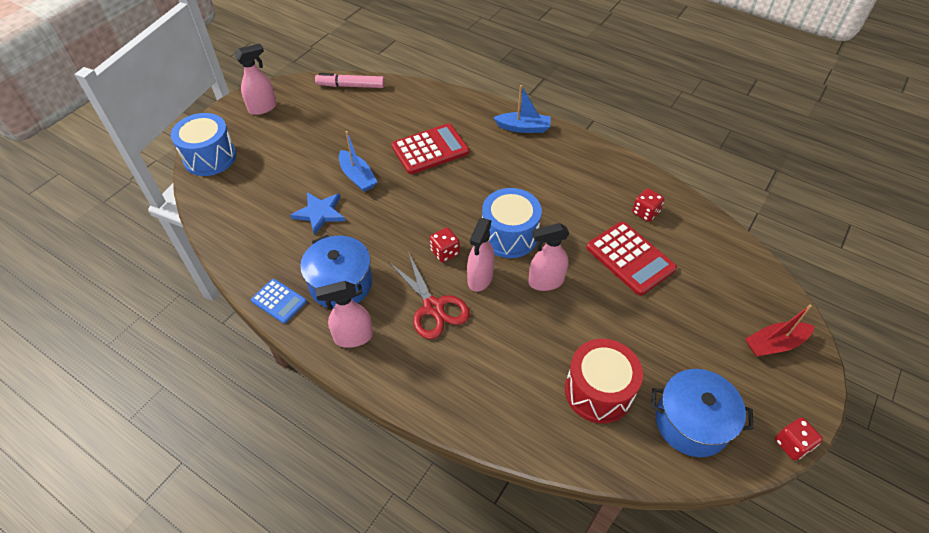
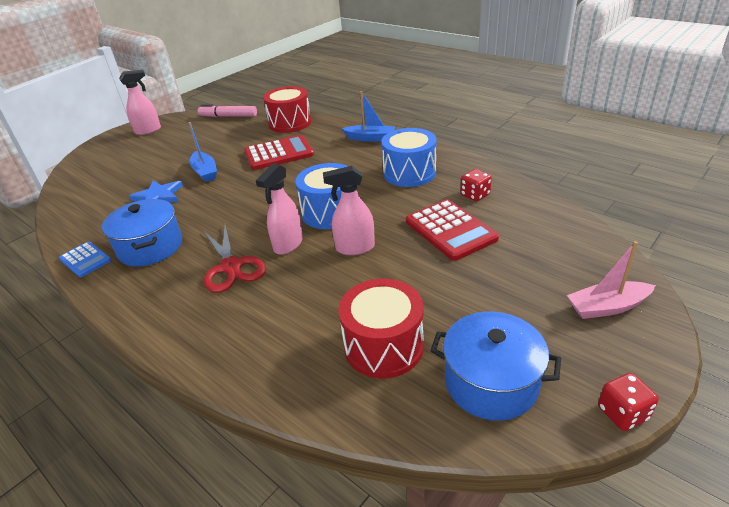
camera: 10 degrees right, 15 degrees down
(210, 157) = (86, 161): blue drum -> blue drum (409, 173)
(353, 337) = (140, 290): pink spray bottle -> none
(427, 100) = (290, 123): none -> red drum
(444, 252) = (261, 224): red dice -> none
(774, 344) = (607, 307): red boat -> pink boat

